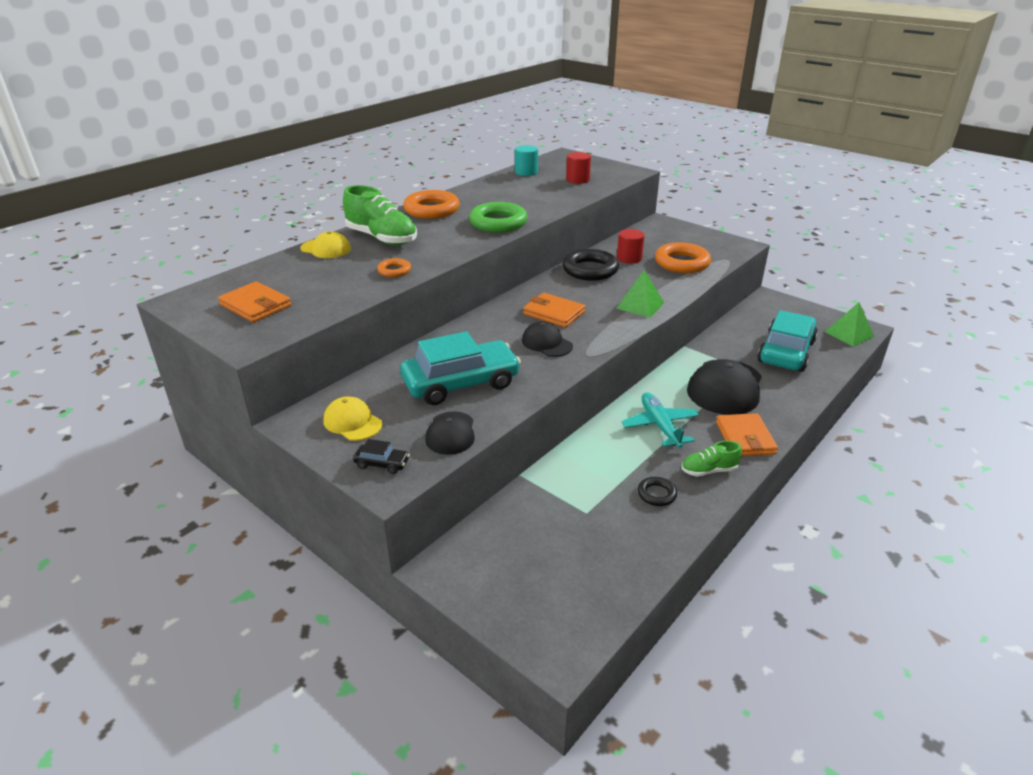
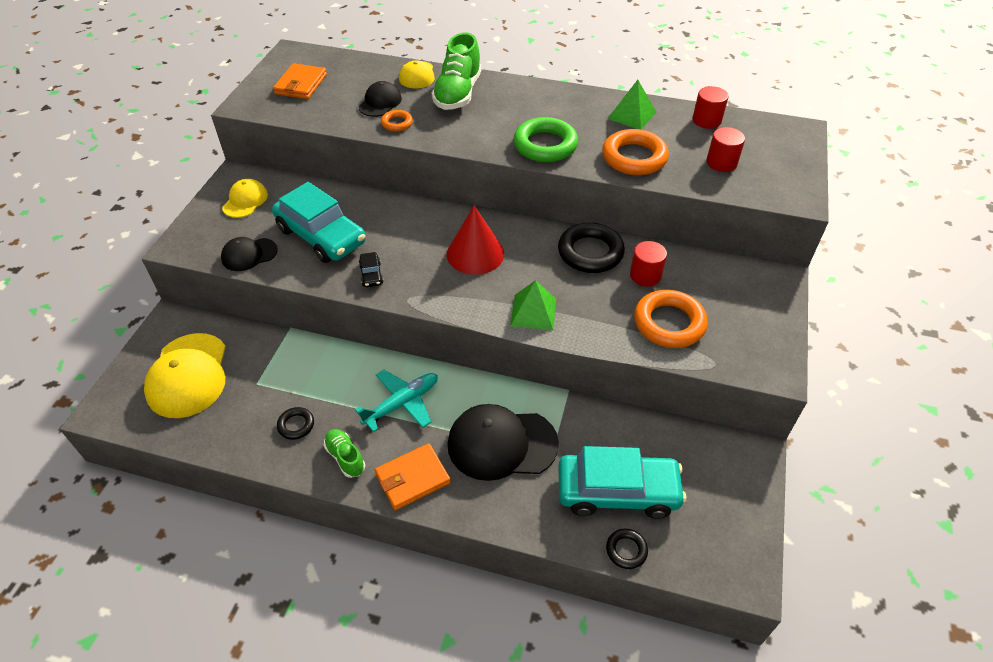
camera: 65 degrees right, 15 degrees up
(382, 463) = (200, 234): black car -> black car (371, 274)
(432, 210) = (544, 97): orange ring -> orange ring (634, 158)
(526, 172) = (706, 120): turquoise cylinder -> red cylinder
(544, 565) = (188, 375): none -> yellow cap
(546, 343) = (414, 266): black cap -> black cap (380, 102)
(554, 313) = (475, 254): orange wallet -> red cone
(835, 362) = (626, 550): none -> black ring
(849, 334) = (715, 561): green pyramid -> green pyramid (632, 115)

